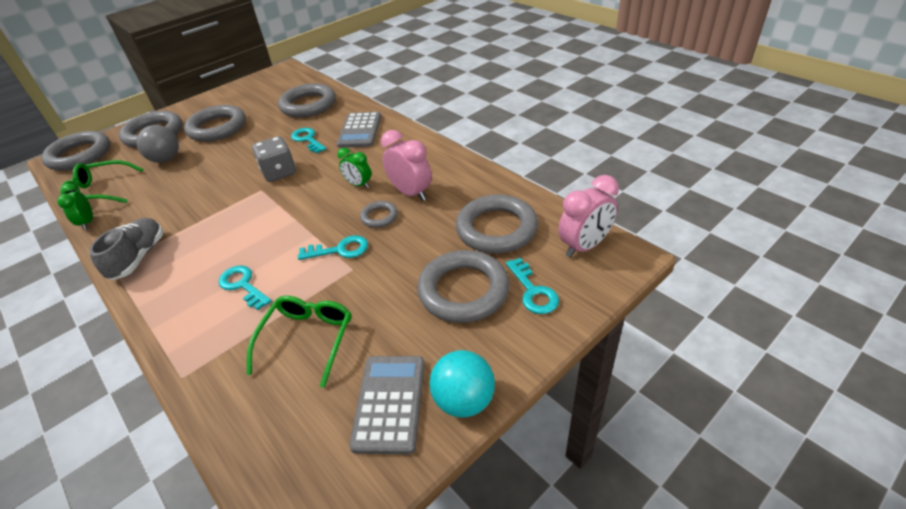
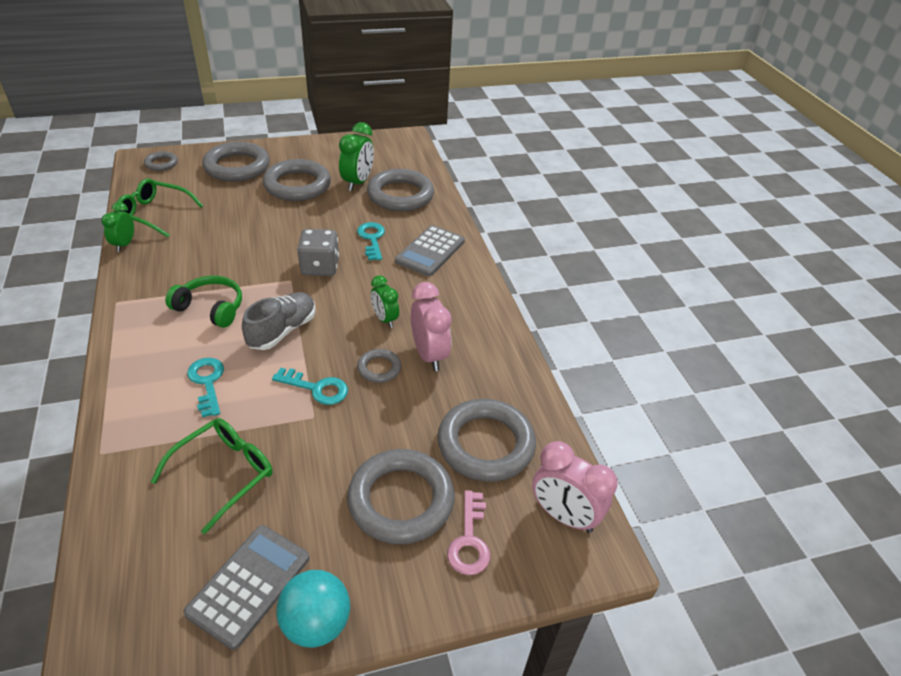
camera: 20 degrees right, 0 degrees up
(80, 155) = (161, 163): grey ring -> grey ring, size x0.49
(138, 257) = (142, 304): grey shoe -> grey shoe (282, 331)
(166, 159) = (230, 202): grey ball -> none
(205, 235) = (210, 308): none -> green headphones
(267, 109) = (357, 183): none -> green clock
(533, 291) = (469, 540): turquoise key -> pink key
(584, 246) = (564, 516): pink clock -> pink clock turned 45 degrees clockwise

